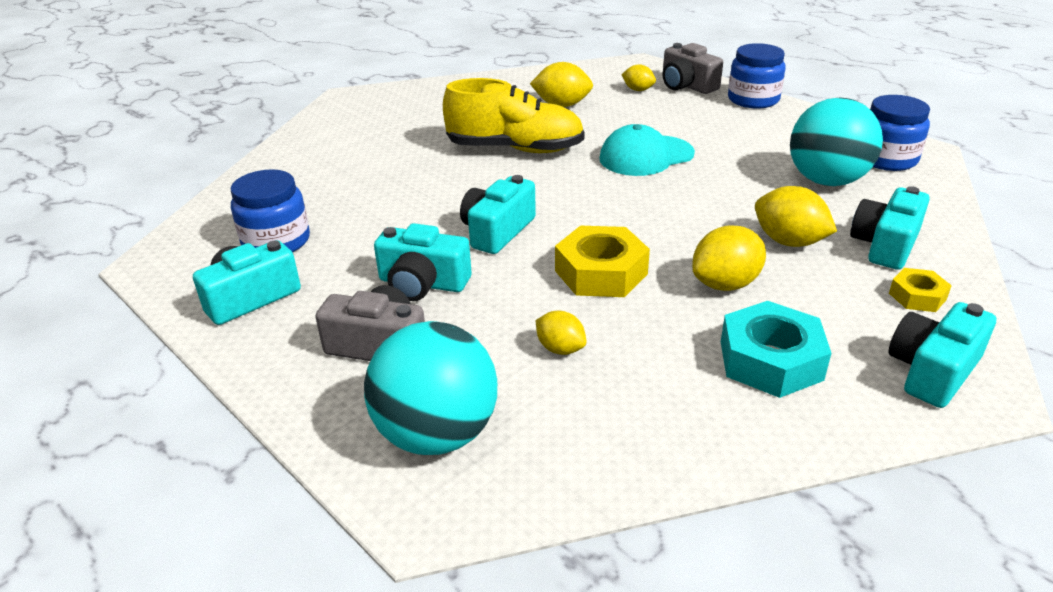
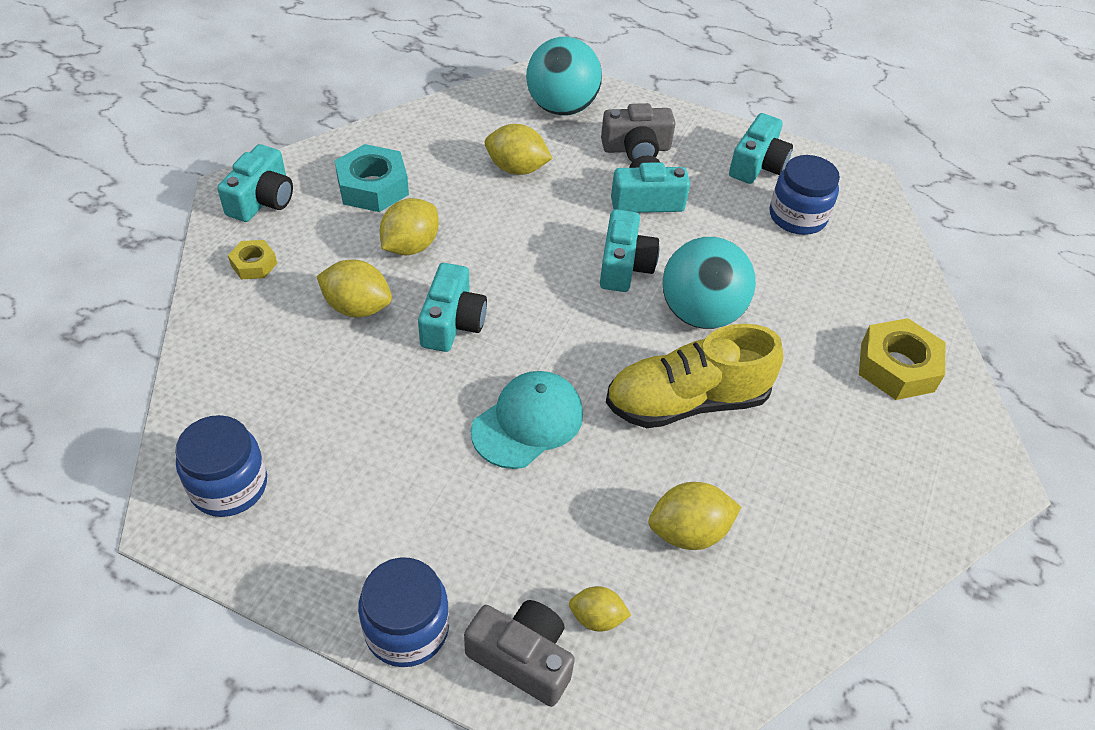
camera: 155 degrees right, 15 degrees up
(560, 349) = (516, 169): yellow lemon -> yellow lemon, size x1.64
(601, 272) = (514, 238): yellow nut -> yellow nut (897, 367)
(826, 181) = (311, 418): turquoise ball -> turquoise ball (700, 313)
(885, 245) = (267, 321): turquoise camera -> turquoise camera (452, 322)

